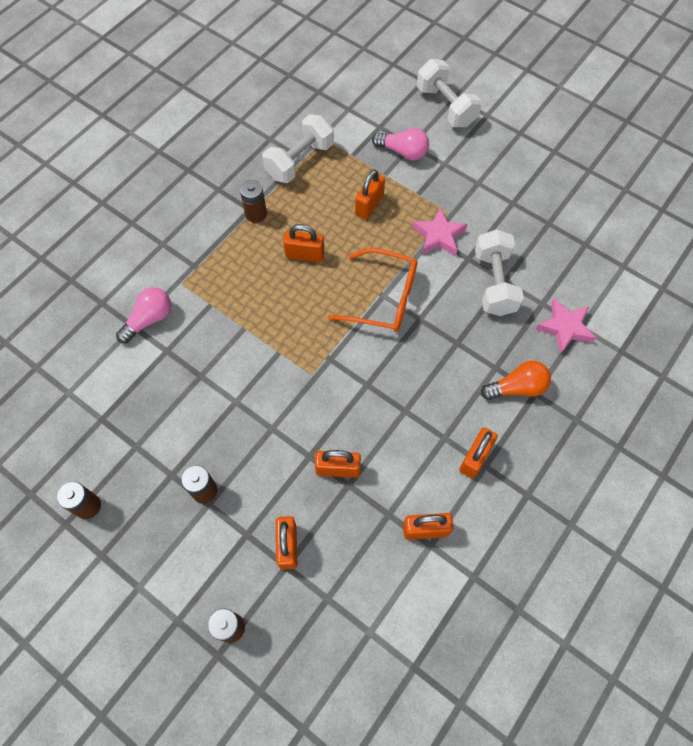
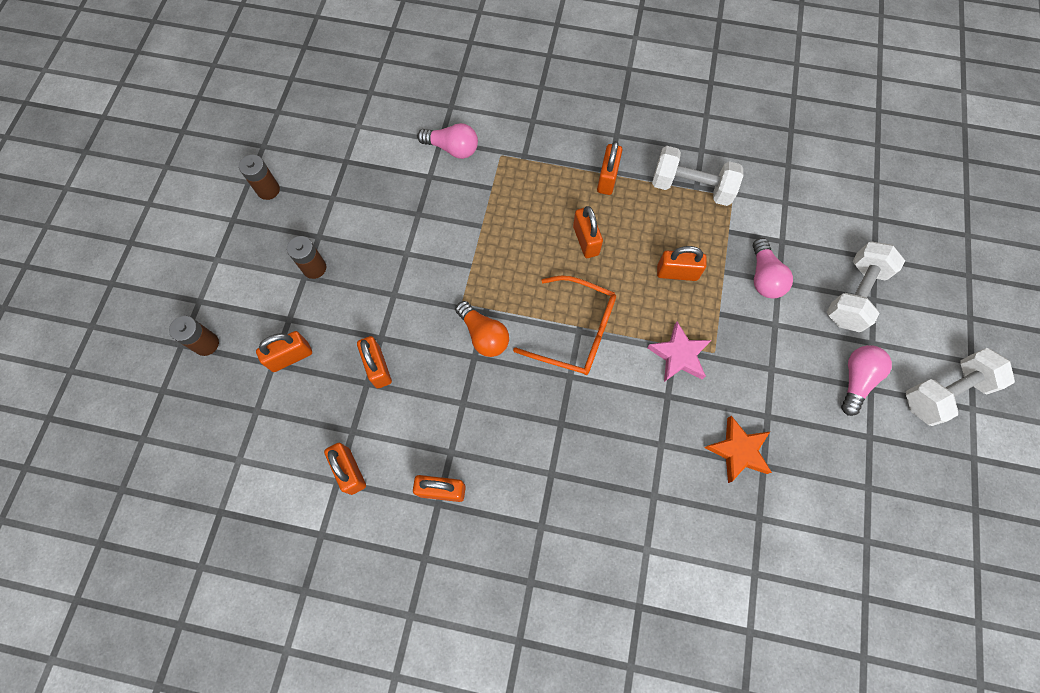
camera: 65 degrees right, 5 degrees up
(256, 214) = (607, 178): brown battery -> orange padlock
(383, 298) = (575, 332): orange glasses -> orange glasses turned 60 degrees counterclockwise
(494, 283) = (652, 434): white dumbbell -> white dumbbell (944, 392)
(510, 138) = (856, 380): none -> pink light bulb
(517, 388) = (538, 504): orange light bulb -> orange light bulb (484, 335)
(531, 233) = (738, 450): none -> orange star
(565, 328) = (636, 531): pink star -> none

